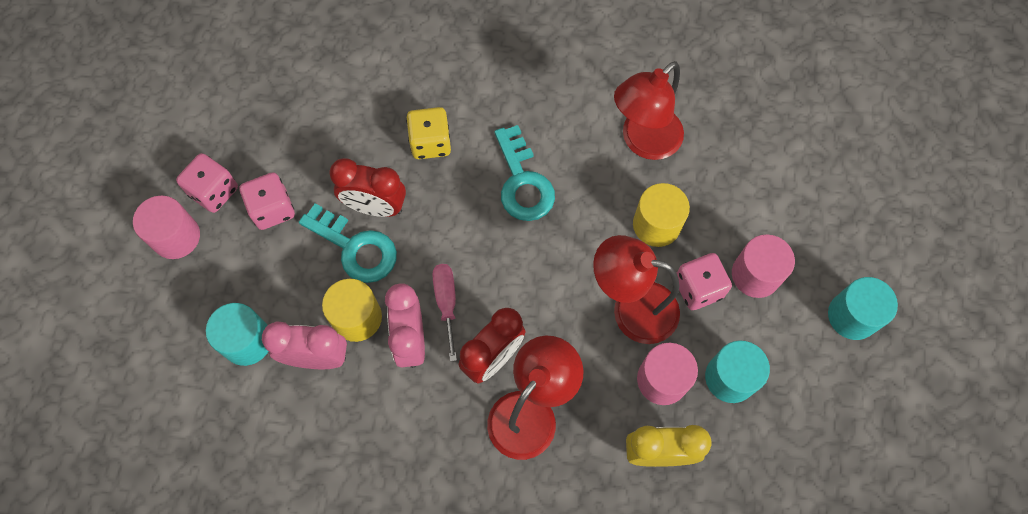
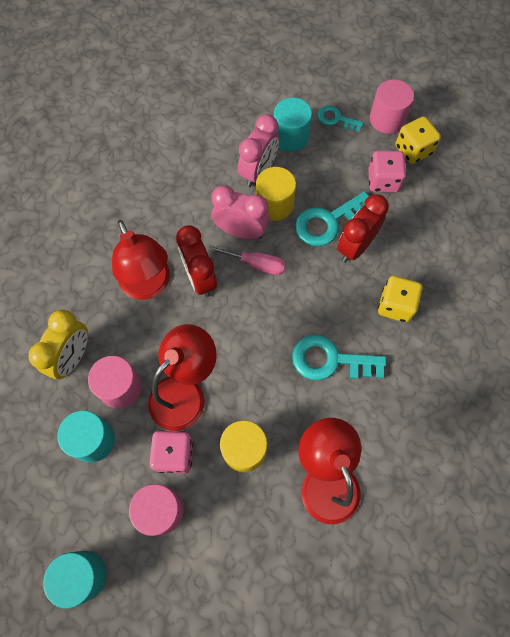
camera: 115 degrees right, 0 degrees up
(197, 297) = (336, 119): none -> turquoise key
(214, 191) = (413, 150): pink dice -> yellow dice

